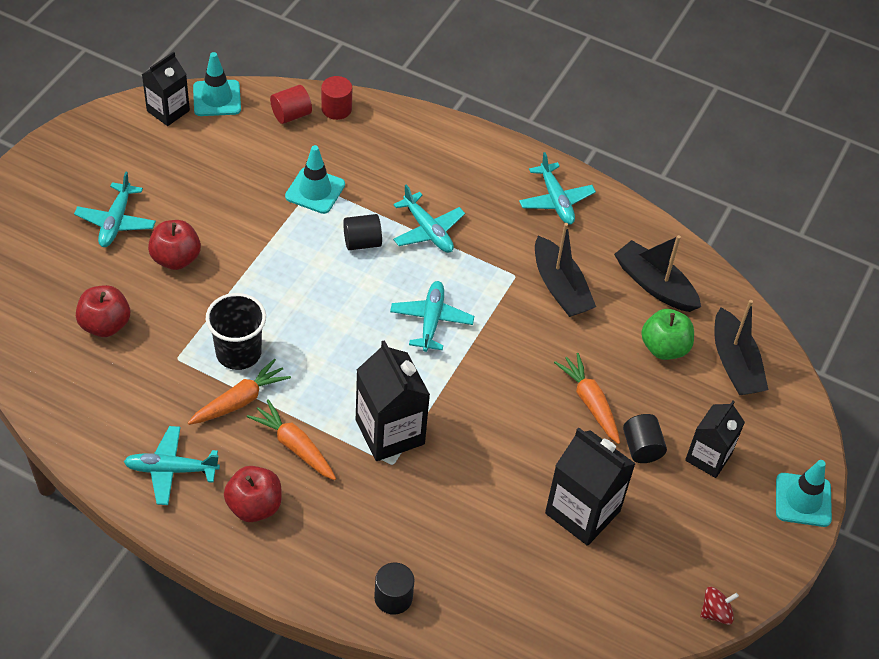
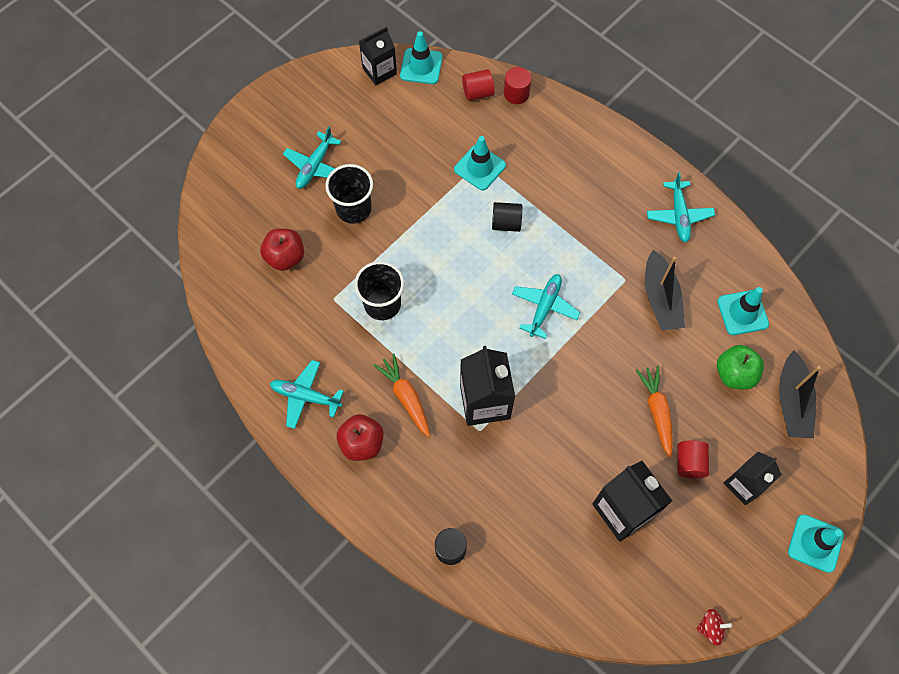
camera: 20 degrees right, 15 degrees up
(176, 259) = (353, 209): red apple -> black cup
(240, 401) = (373, 347): orange carrot -> none
(428, 231) = (563, 223): turquoise plane -> none
(641, 448) = (689, 463): black cylinder -> red cylinder
(654, 285) = (742, 312): black boat -> turquoise traffic cone

